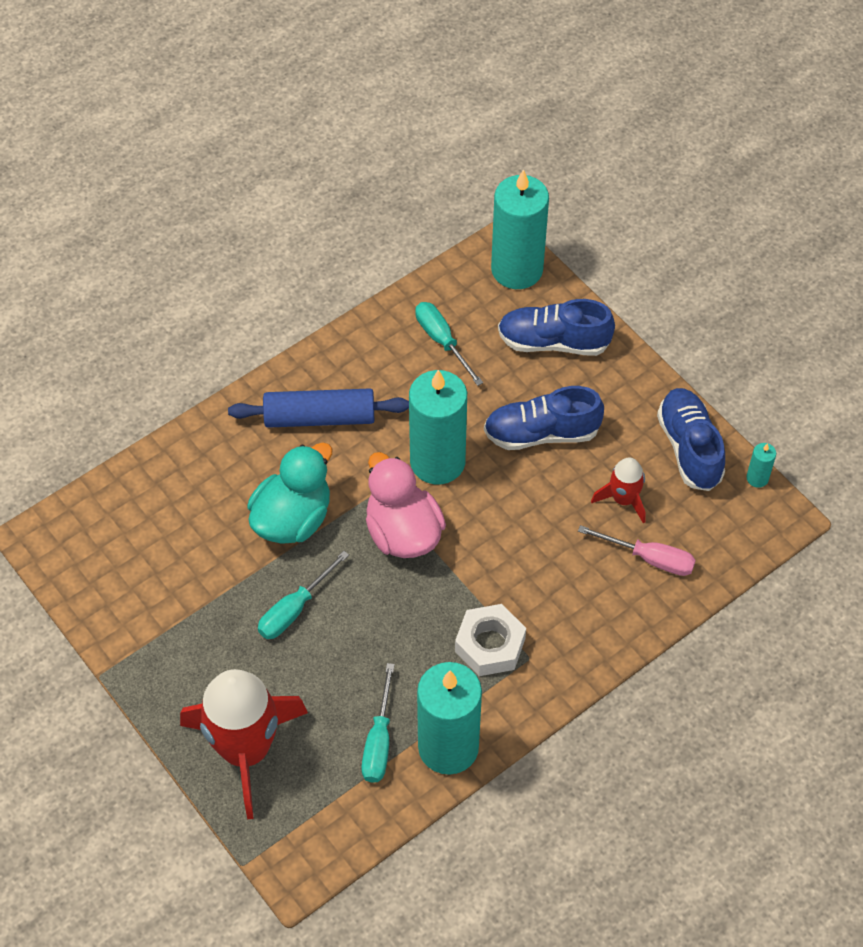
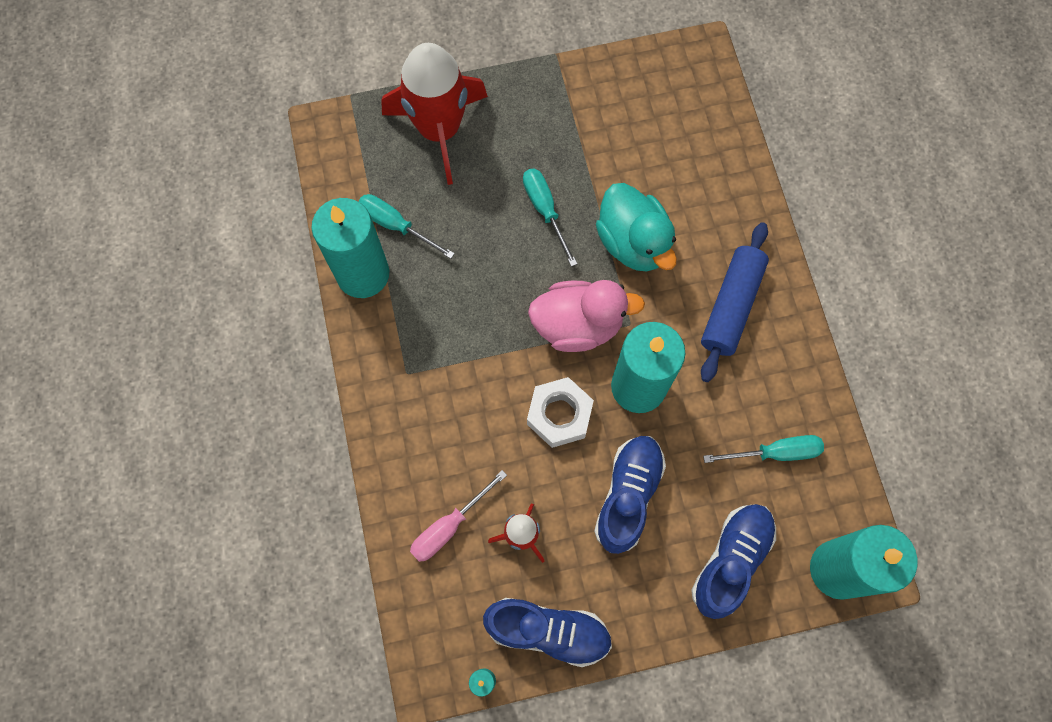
camera: 115 degrees right, 15 degrees up
(490, 645) = (435, 347): white nut -> white nut (559, 415)

